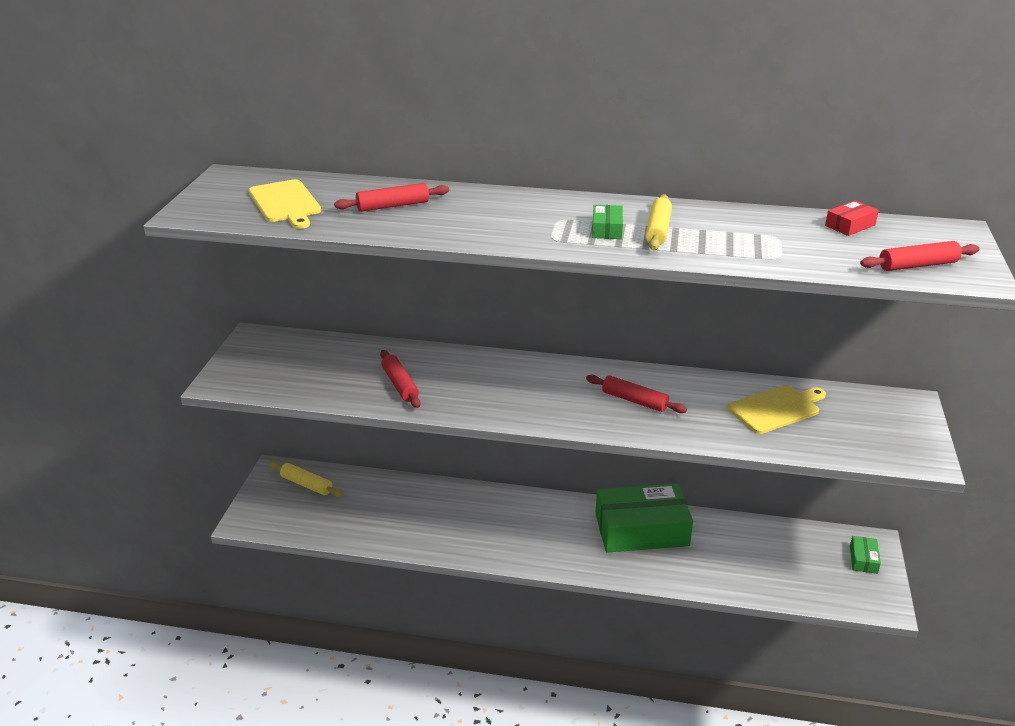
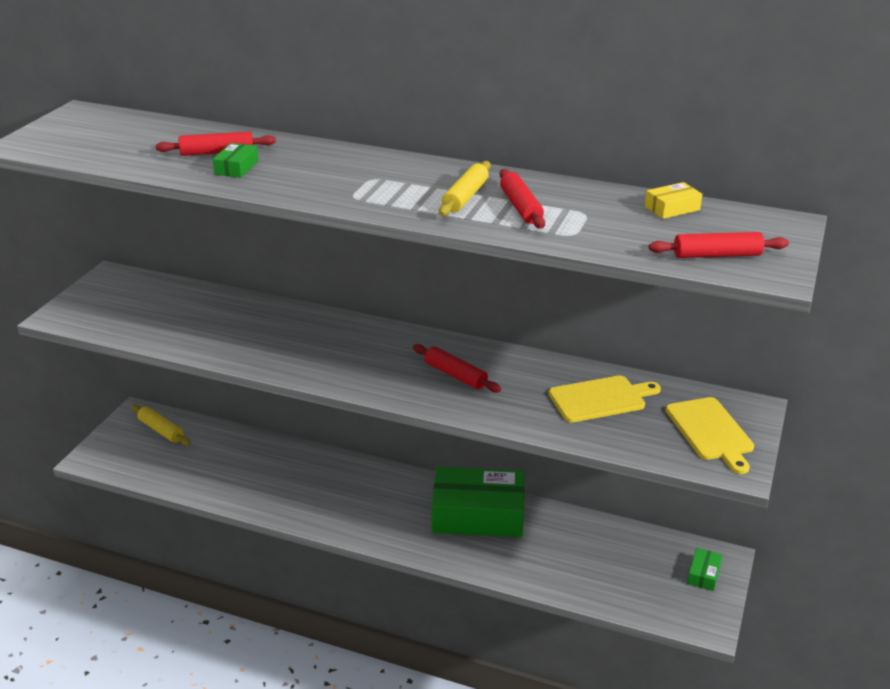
camera: 10 degrees right, 0 degrees up
(285, 203) = (116, 142): yellow cutting board -> yellow cutting board (710, 431)
(400, 385) = (228, 335): red rolling pin -> red rolling pin (520, 207)
(607, 229) = (413, 192): green box -> green box (236, 167)
(850, 225) = (672, 208): red box -> yellow box

